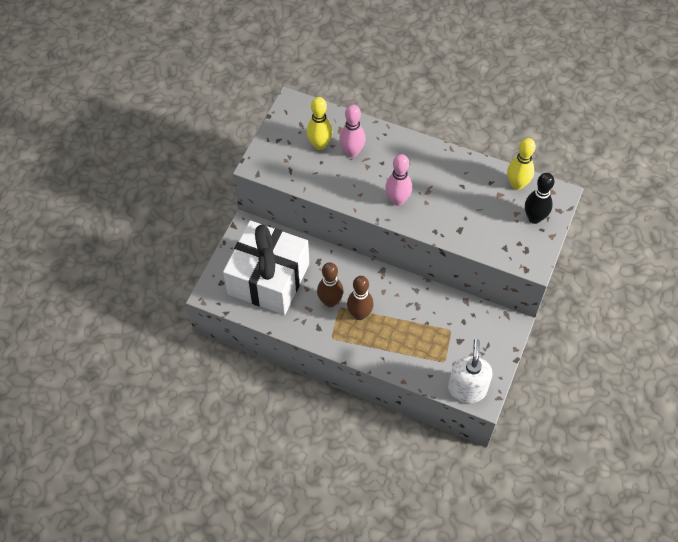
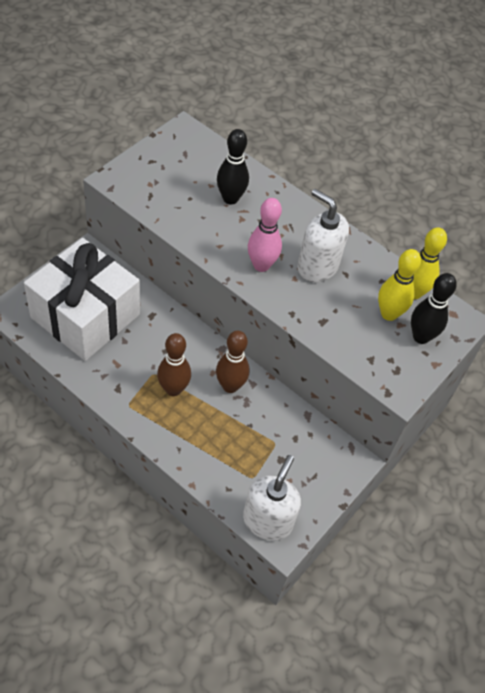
camera: 10 degrees right, 5 degrees down
(319, 144) = (196, 180): yellow bowling pin -> yellow bowling pin (389, 314)
(330, 301) = (145, 363): brown bowling pin -> brown bowling pin (230, 386)
(352, 152) = (230, 198): pink bowling pin -> black bowling pin
(439, 187) = (317, 266): none -> white soap dispenser

